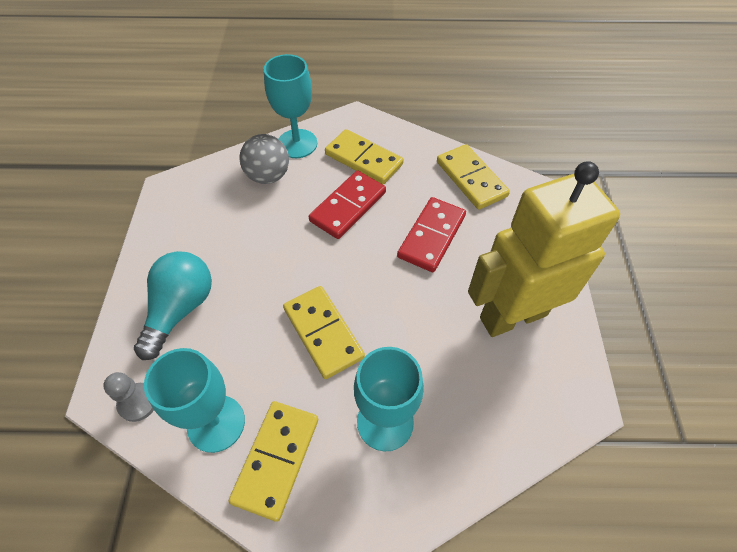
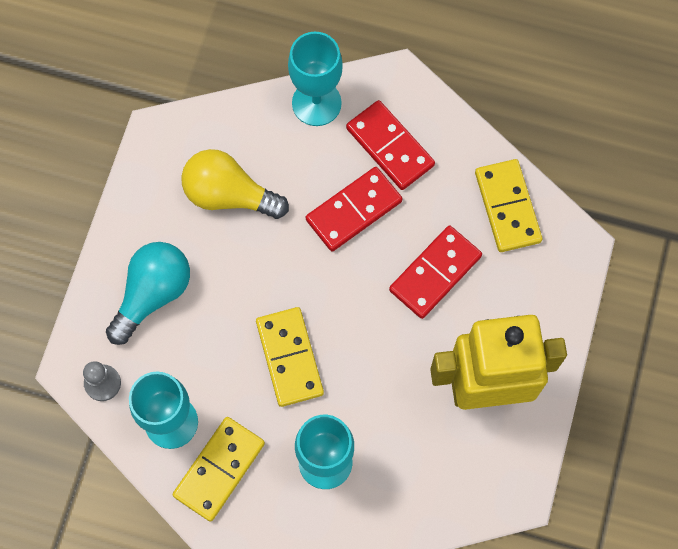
camera: 15 degrees right, 15 degrees up
(238, 218) = (229, 195): none -> yellow light bulb
(268, 176) = (273, 144): grey ball -> none
(364, 159) = (390, 147): yellow domino -> red domino

